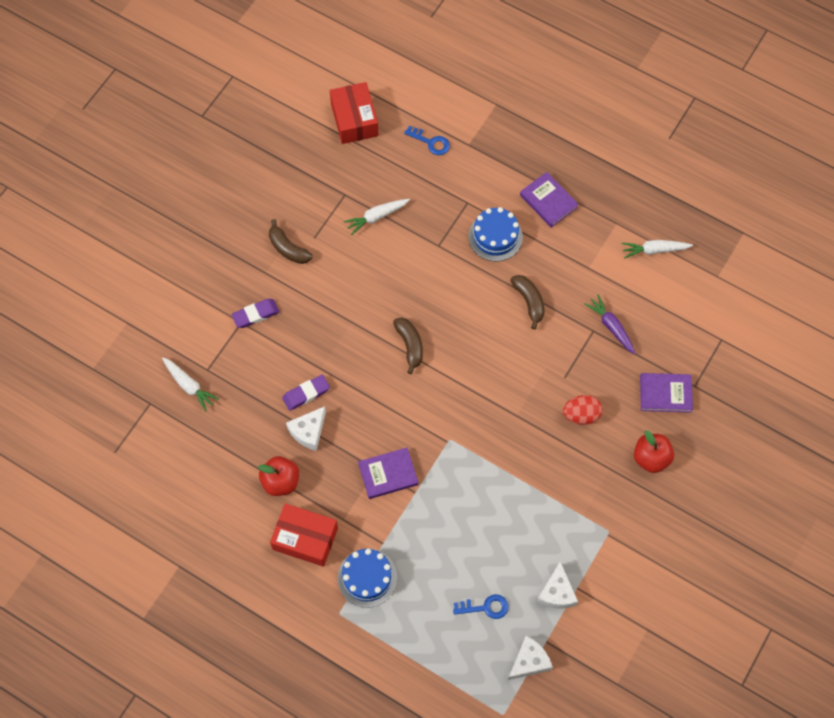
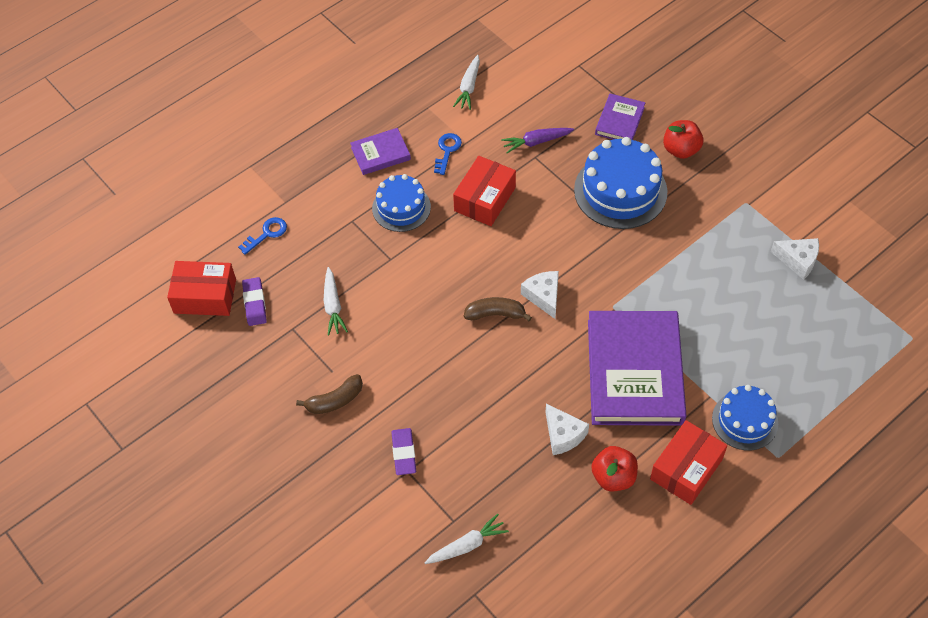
camera: 70 degrees left, 10 degrees down
(306, 394) = (518, 426): purple eraser -> purple eraser (254, 303)
(388, 474) = (635, 372): purple book -> purple book, size x2.12
(485, 607) = (800, 323): blue key -> blue key (447, 151)
(529, 301) = (484, 199): brown banana -> red box
(529, 661) = (863, 302): white cheese -> white cheese (543, 296)
(581, 415) = (620, 191): red egg -> blue cake

